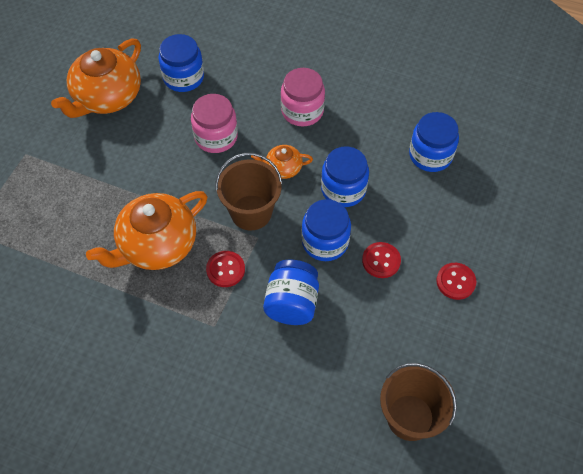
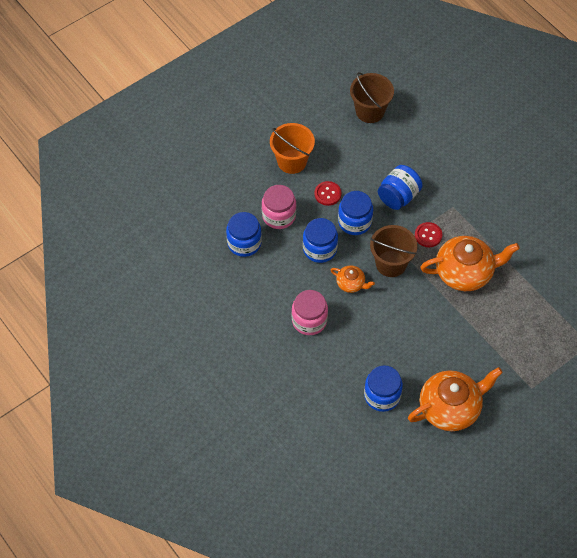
camera: 150 degrees left, 0 degrees up
(216, 137) = (384, 331): pink jar -> pink jar (279, 216)
(455, 282) = (292, 161): red button -> orange bucket

